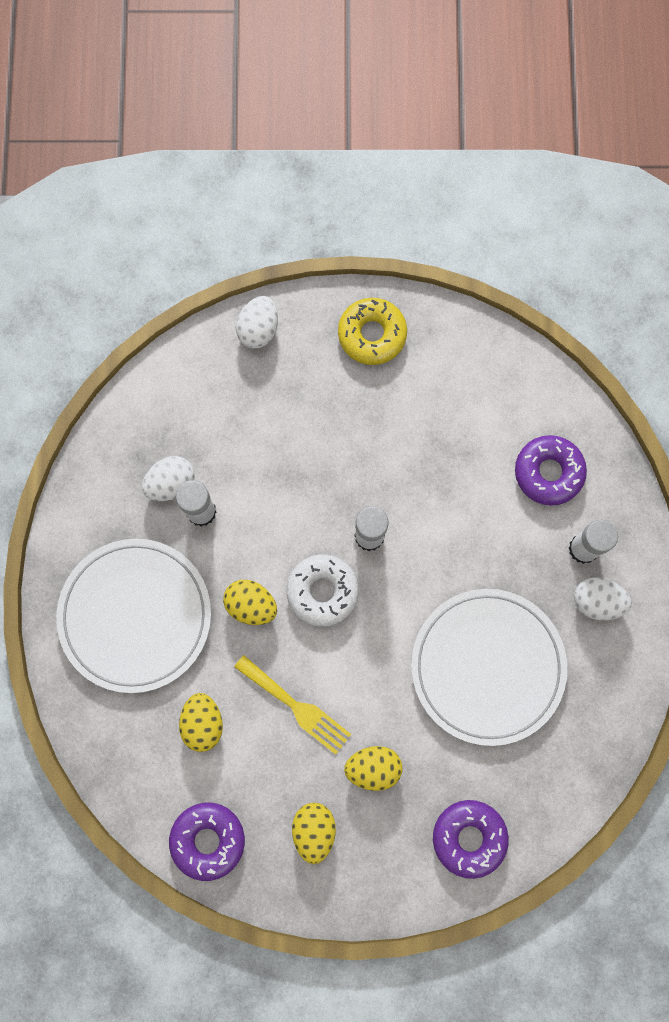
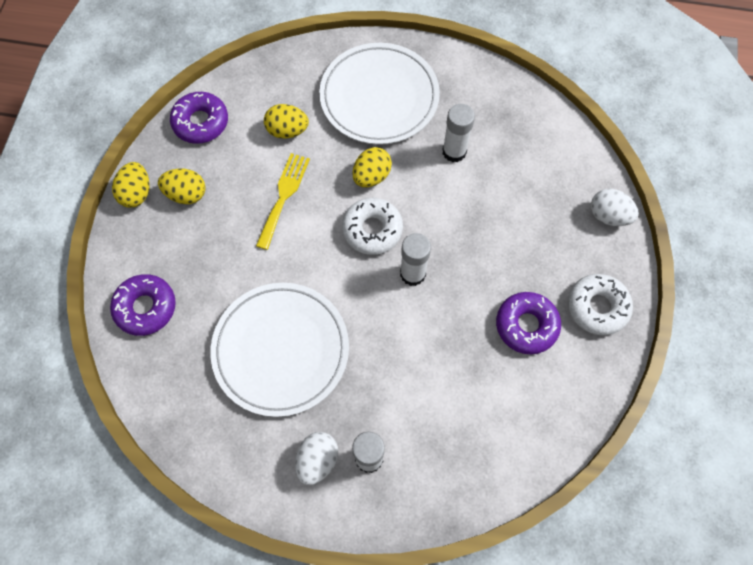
camera: 100 degrees right, 10 degrees down
(171, 483) = (480, 134): white egg -> none
(296, 707) = (283, 196): yellow fork -> yellow fork turned 150 degrees clockwise
(372, 334) = (597, 307): yellow donut -> white donut
(373, 767) = (221, 244): yellow egg -> yellow egg (136, 193)
(548, 472) = (447, 441): purple donut -> purple donut (526, 325)

